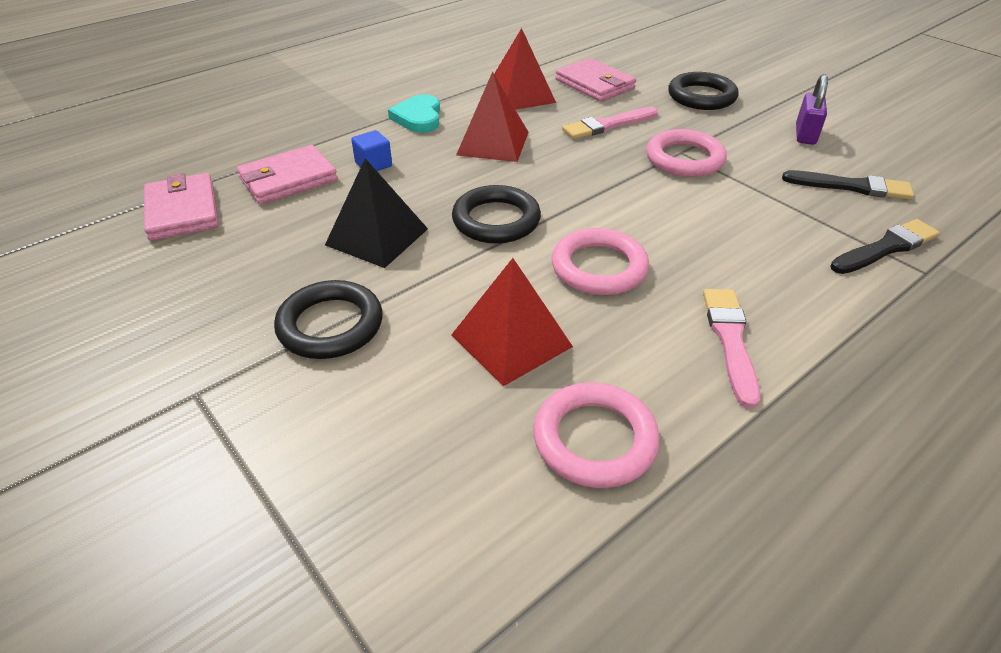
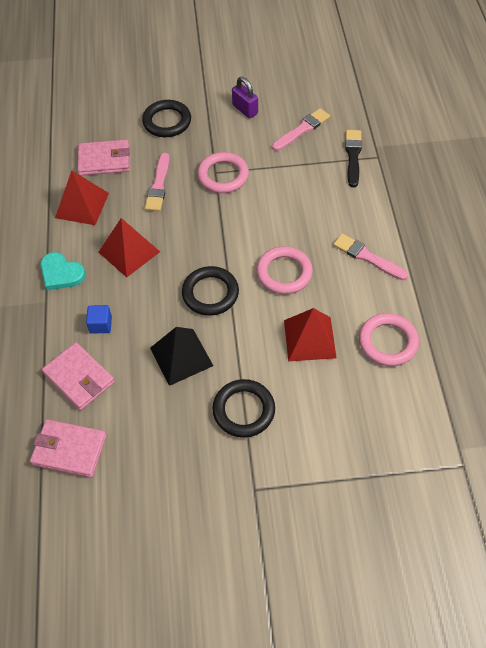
camera: 55 degrees left, 15 degrees up
(288, 179) = (79, 378): pink wallet -> pink wallet turned 45 degrees counterclockwise
(852, 187) = (302, 129): black brush -> pink brush

